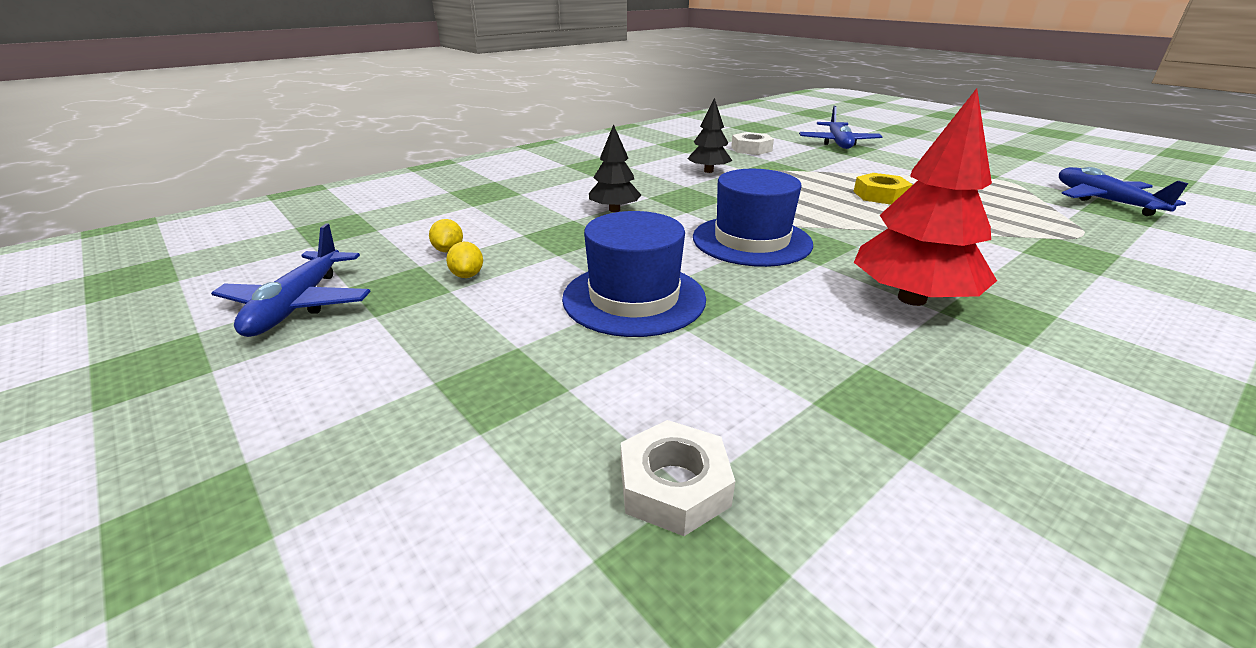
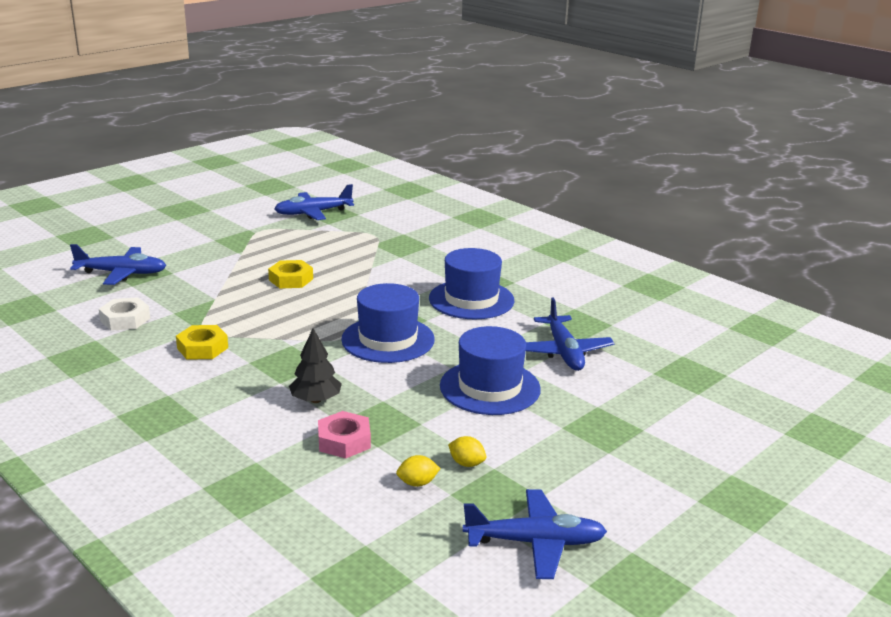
camera: 95 degrees left, 5 degrees down
(467, 275) = (466, 463): yellow lemon -> yellow lemon turned 45 degrees clockwise
(537, 221) = (344, 441): none -> pink nut
(674, 486) = (652, 376): white nut -> none
(708, 171) = (202, 348): black tree -> yellow nut
(755, 373) = (564, 352): none -> blue plane
(911, 298) = (471, 299): red tree -> blue hat

